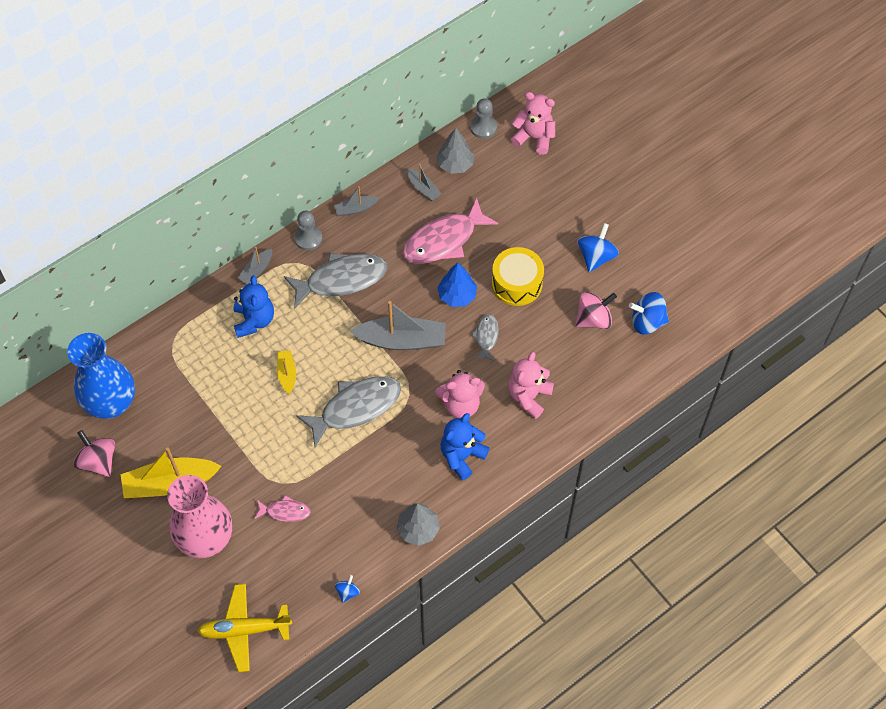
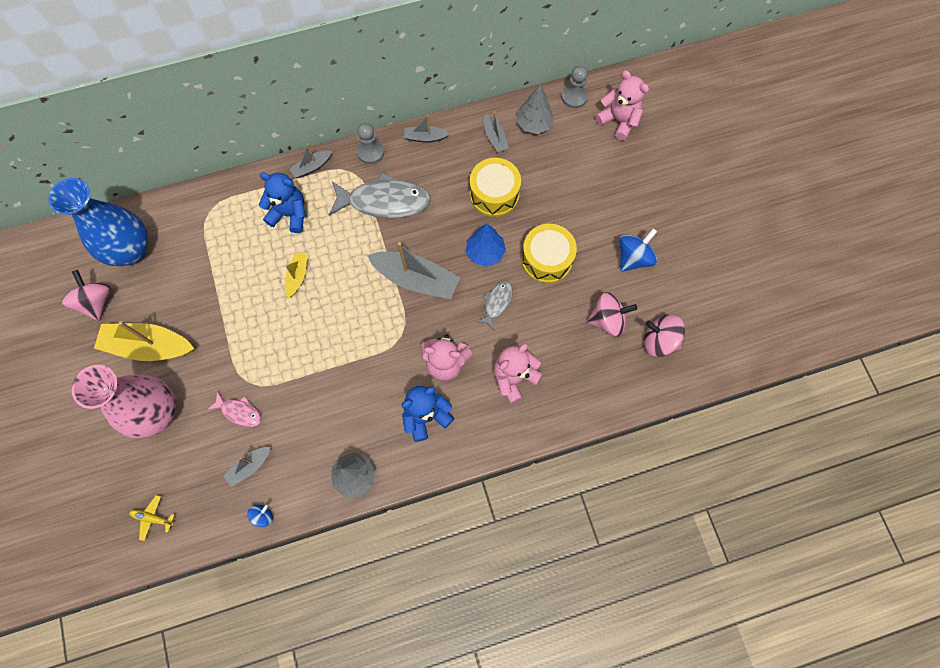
camera: 20 degrees right, 10 degrees up
(244, 629) = (153, 518): yellow plane -> yellow plane, size x0.49
(254, 320) = (290, 214): blue teddy bear -> blue teddy bear turned 90 degrees counterclockwise
(316, 555) = (249, 466): none -> grey boat
(356, 408) = (346, 332): grey fish -> none
(444, 240) = (494, 194): pink fish -> yellow drum
(647, 322) = (659, 341): blue spinning top -> pink spinning top

